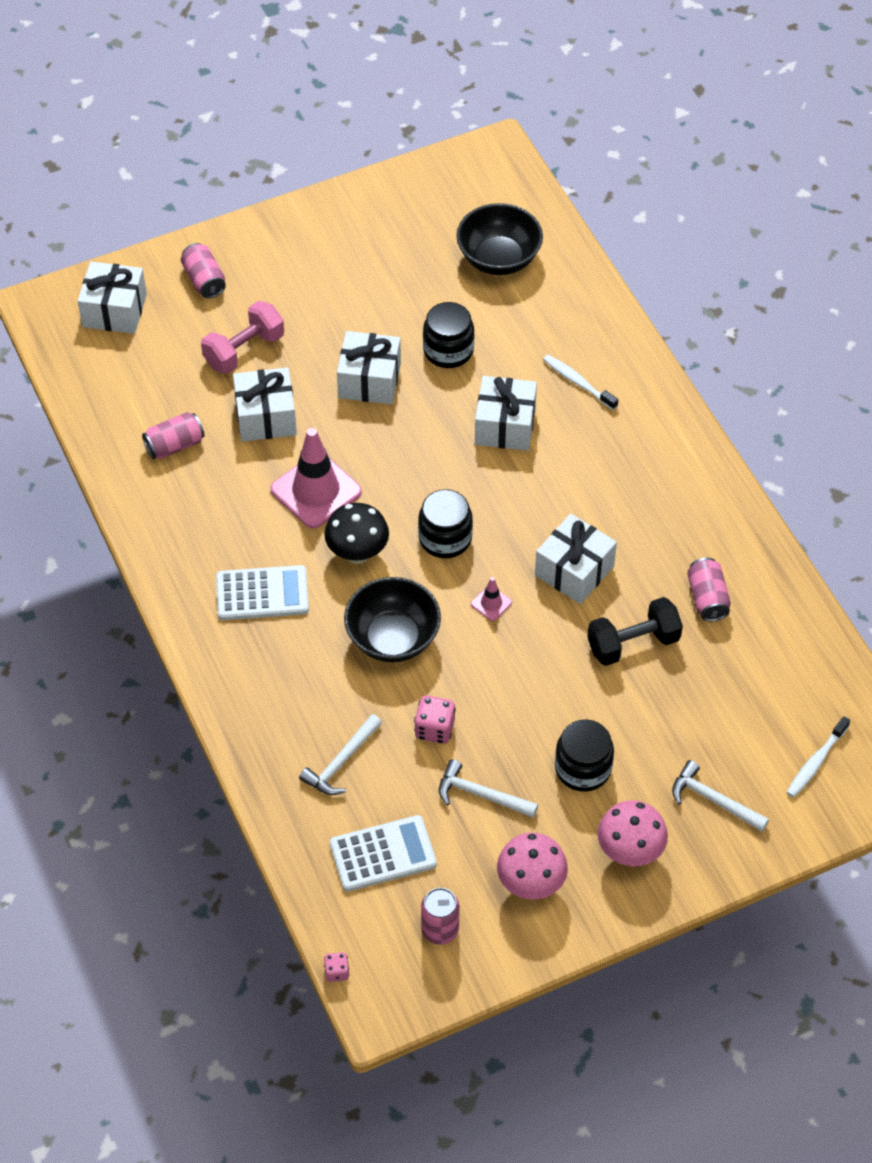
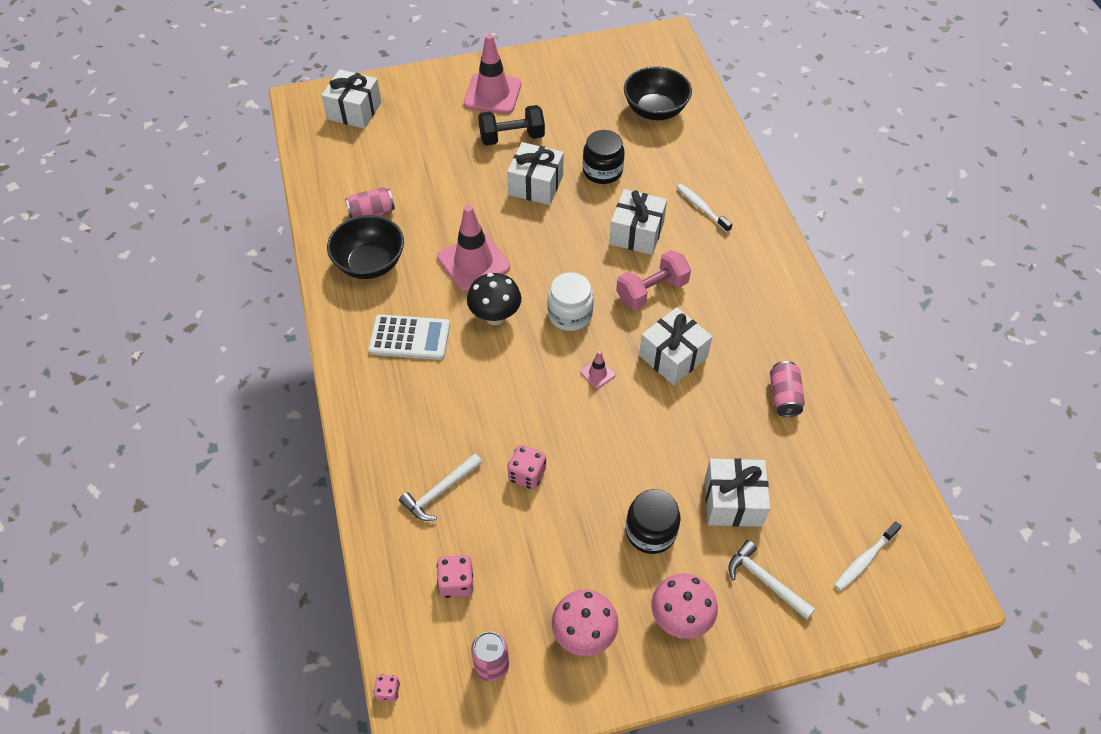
camera: 10 degrees right, 0 degrees up
(204, 280) = (427, 98): pink can -> none
(244, 350) = (444, 151): pink dumbbell -> pink dumbbell (652, 291)
(266, 417) = (448, 201): white gift -> white gift (733, 502)
(287, 263) = (492, 94): none -> pink traffic cone
(383, 854) = (456, 583): white calculator -> pink dice
(393, 638) = (508, 390): black bowl -> black bowl (370, 263)
(445, 538) = (570, 314): black jar -> white jar
(481, 794) = (555, 541): white hammer -> none
(633, 643) = (713, 426): black dumbbell -> black dumbbell (512, 137)

